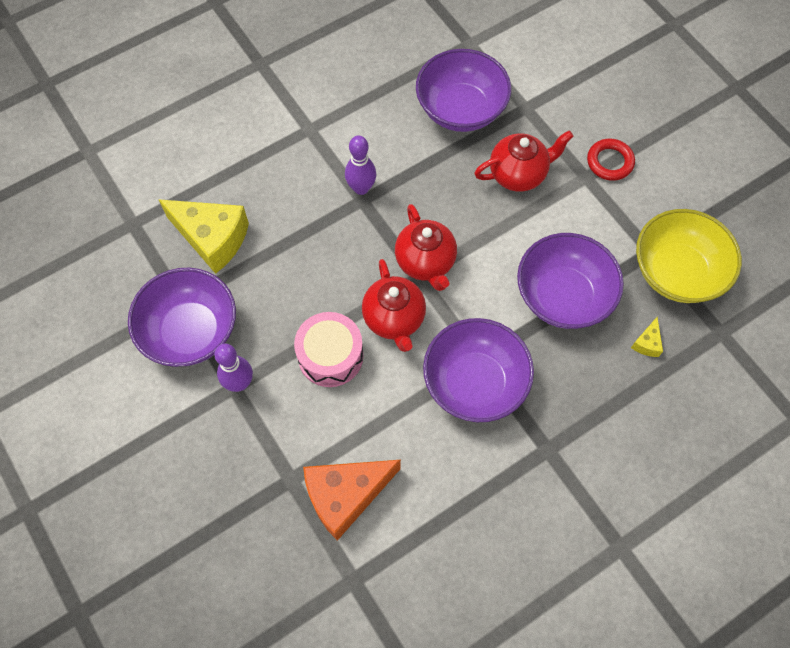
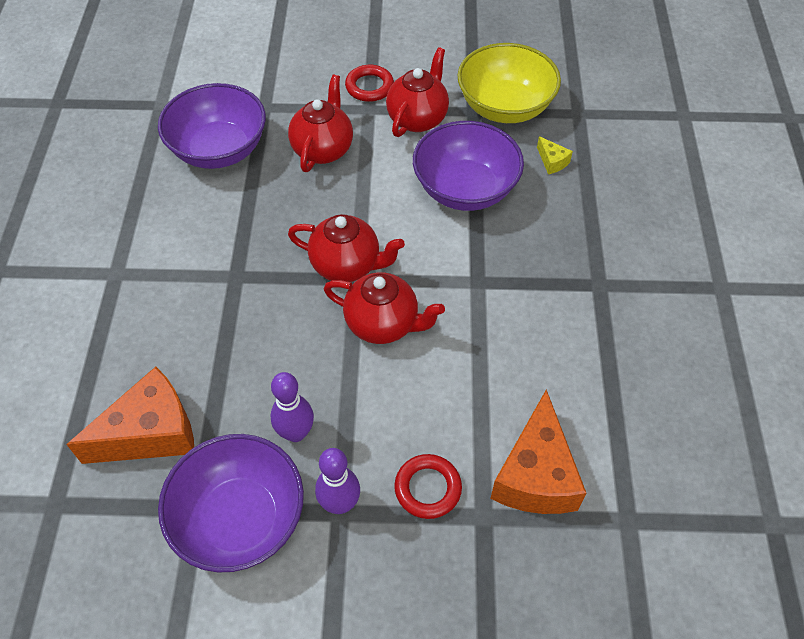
camera: 55 degrees left, 10 degrees down
(212, 239) = (151, 433): yellow cheese -> orange cheese
(287, 431) = (428, 488): none -> red ring
(330, 356) = (377, 400): pink drum -> none
(361, 188) = (223, 269): purple bowling pin -> purple bowling pin (296, 433)
(474, 383) = (497, 299): purple bowl -> none
(606, 217) = (417, 119): none -> red teapot

